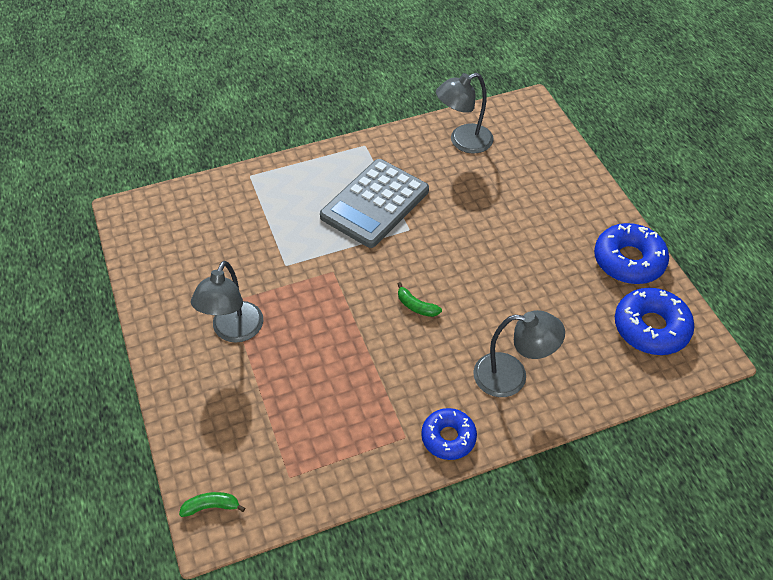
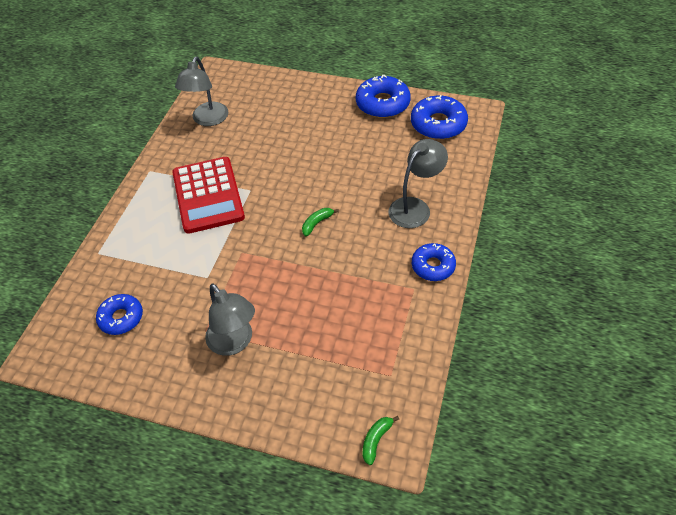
camera: 50 degrees left, 0 degrees up
(199, 236) = (121, 318): none -> blue donut
(375, 204) = (208, 195): grey calculator -> red calculator
(416, 306) = (317, 223): green banana -> green banana turned 150 degrees clockwise

